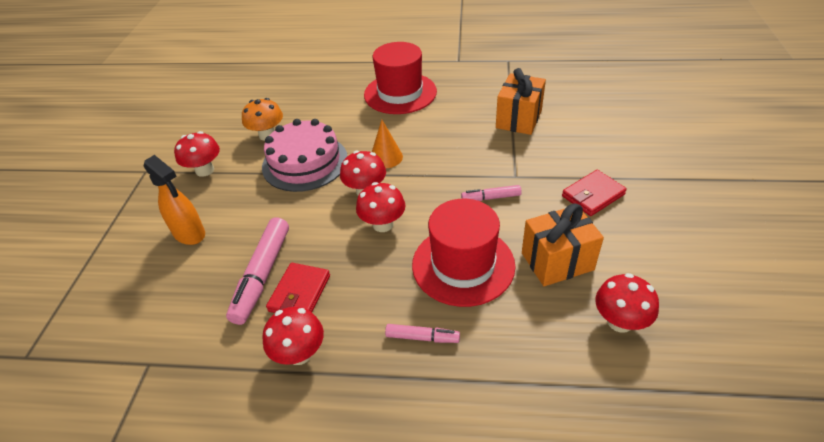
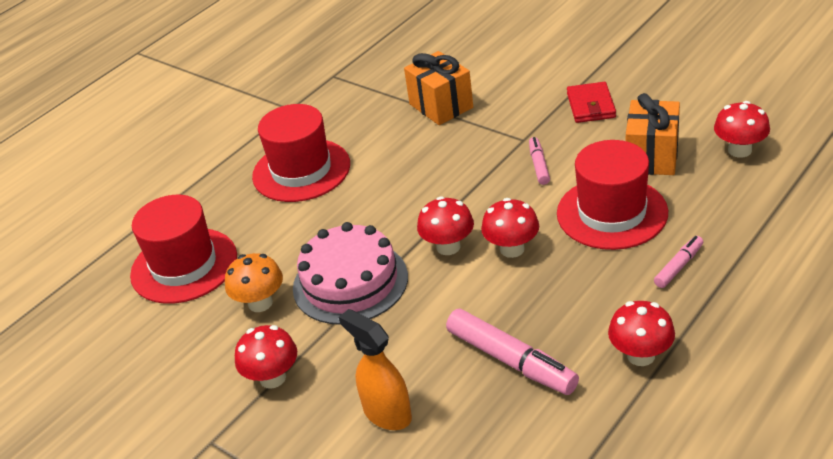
camera: 55 degrees left, 5 degrees down
(189, 234) = (387, 413): orange spray bottle -> orange spray bottle turned 120 degrees counterclockwise
(285, 92) = (184, 265): none -> red hat
(300, 293) = (561, 336): red wallet -> none
(386, 157) = (407, 216): orange cone -> none
(491, 198) = (539, 165): pink marker -> pink marker turned 150 degrees clockwise

